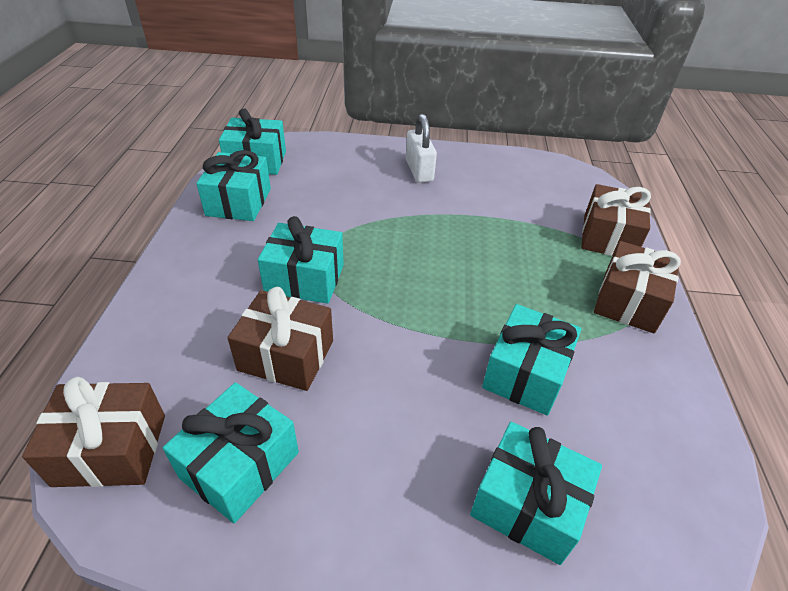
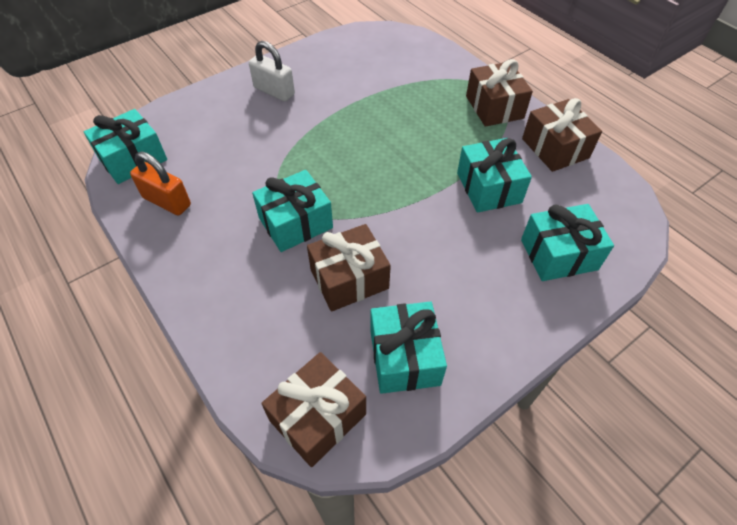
camera: 40 degrees left, 10 degrees up
(239, 202) = (167, 201): turquoise gift -> orange padlock
(608, 237) = (444, 70): brown gift -> brown gift (555, 148)

